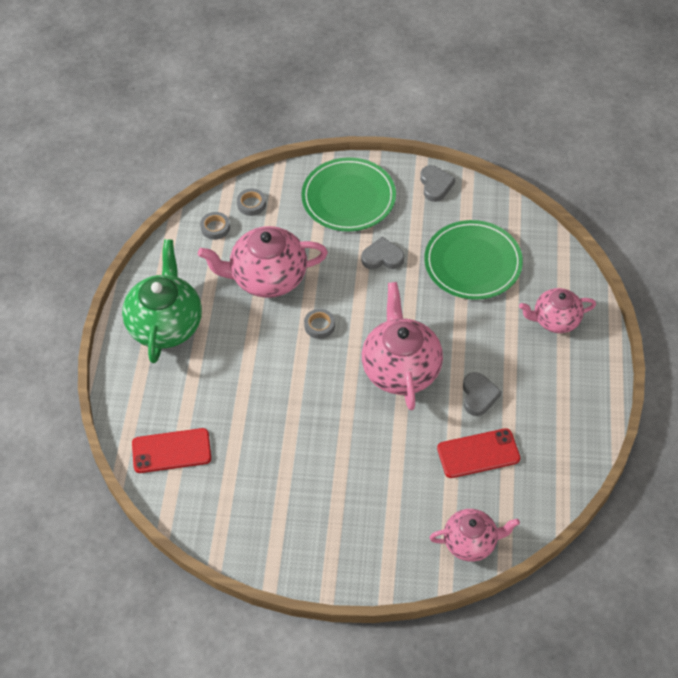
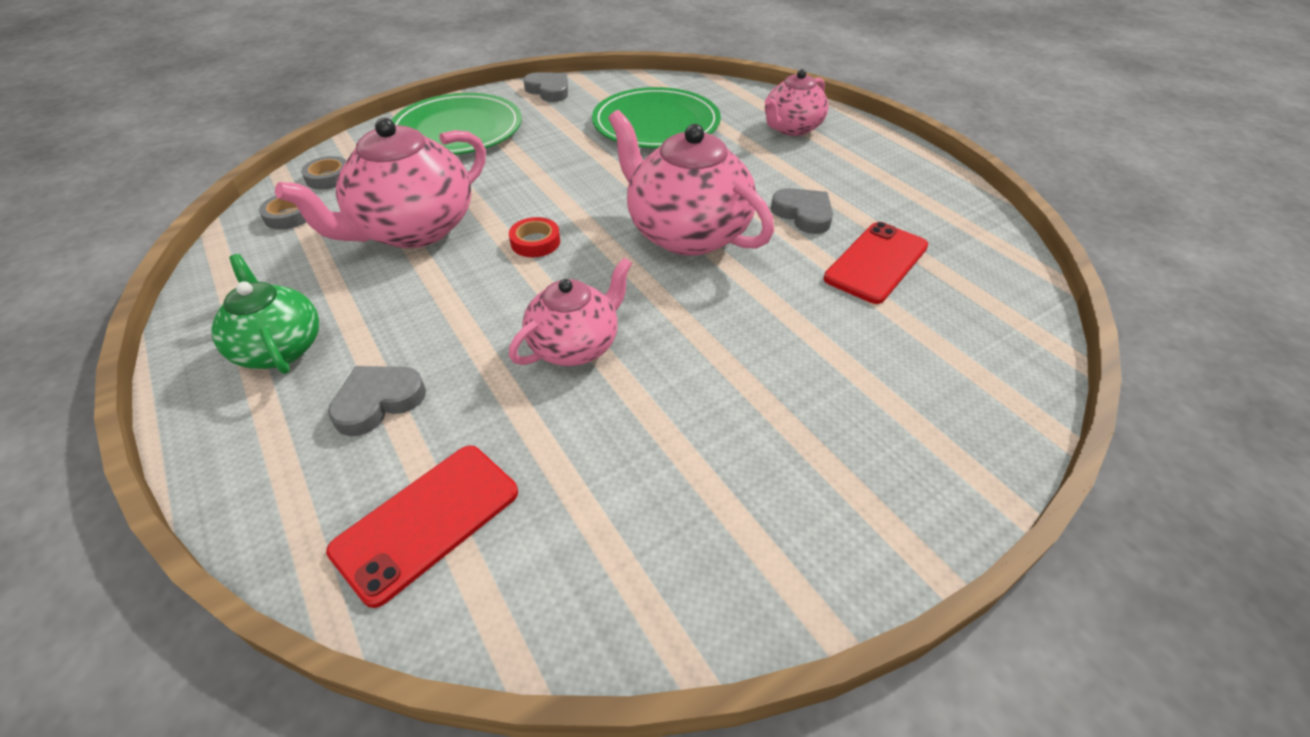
camera: 40 degrees left, 10 degrees down
(166, 324) = (280, 348): green teapot -> green teapot, size x0.62
(319, 325) = (535, 242): grey tape -> red tape
(382, 257) = (551, 156): grey heart -> grey heart (378, 401)
(471, 542) = (1001, 354): pink teapot -> pink teapot (575, 345)

